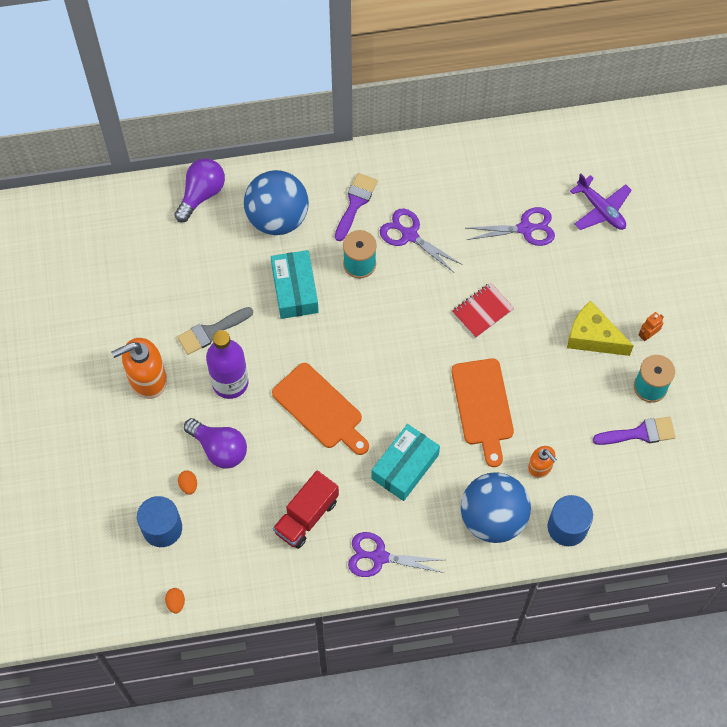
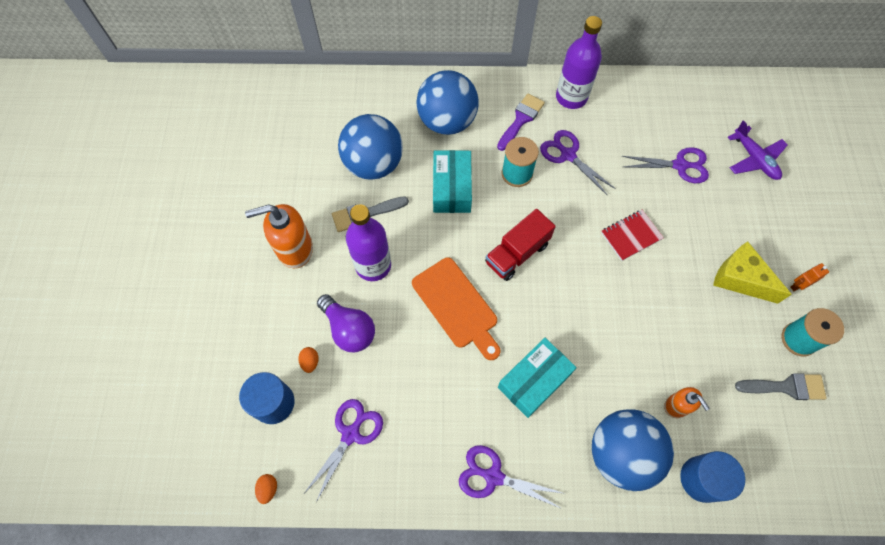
camera: 10 degrees right, 0 degrees up
(201, 194) = (382, 91): purple light bulb -> none
(209, 277) = (373, 164): none -> blue ball
(241, 543) = (351, 434): none -> purple scissors
(306, 516) = (423, 416): red truck -> red truck (517, 253)
(405, 169) = (571, 97): none -> purple bottle
(483, 406) = (622, 330): orange cutting board -> none
(640, 433) = (786, 387): purple brush -> grey brush

